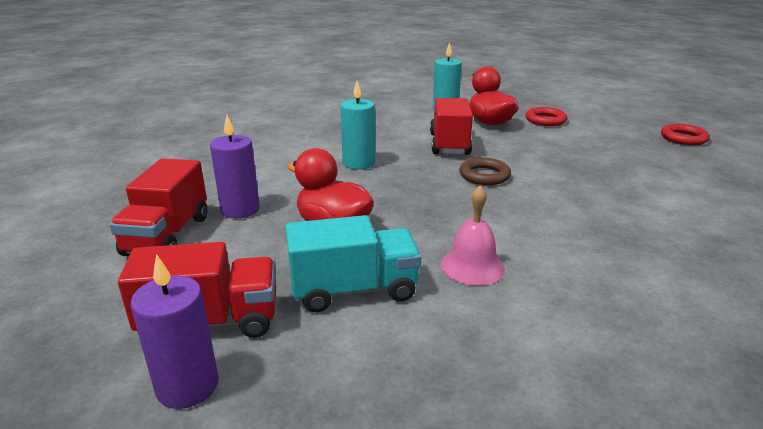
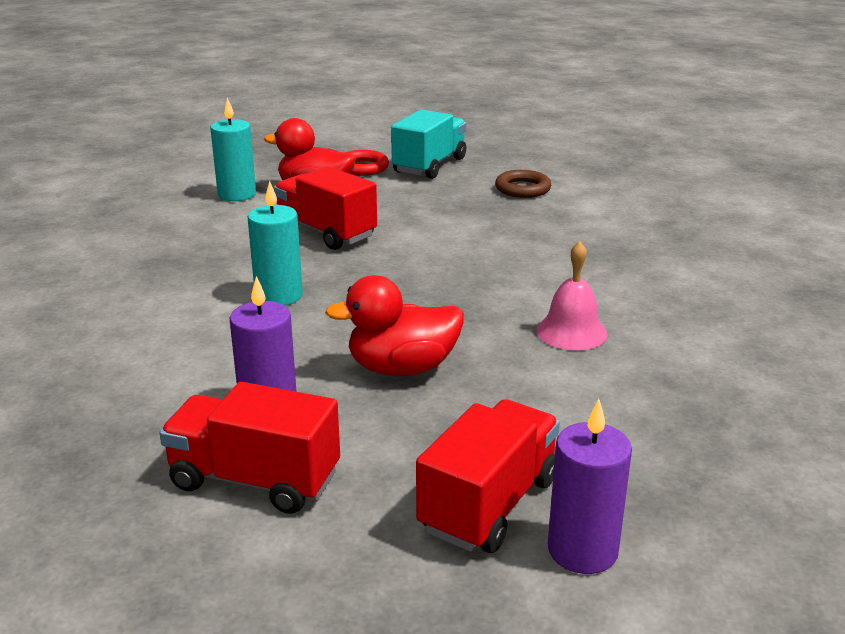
camera: 50 degrees left, 0 degrees up
(167, 235) = (255, 480): red truck -> red truck turned 150 degrees clockwise
(354, 290) = (535, 403): turquoise truck -> turquoise truck (429, 165)
(484, 175) = (424, 250): brown ring -> brown ring (522, 189)
(683, 138) = (503, 143): red ring -> none

